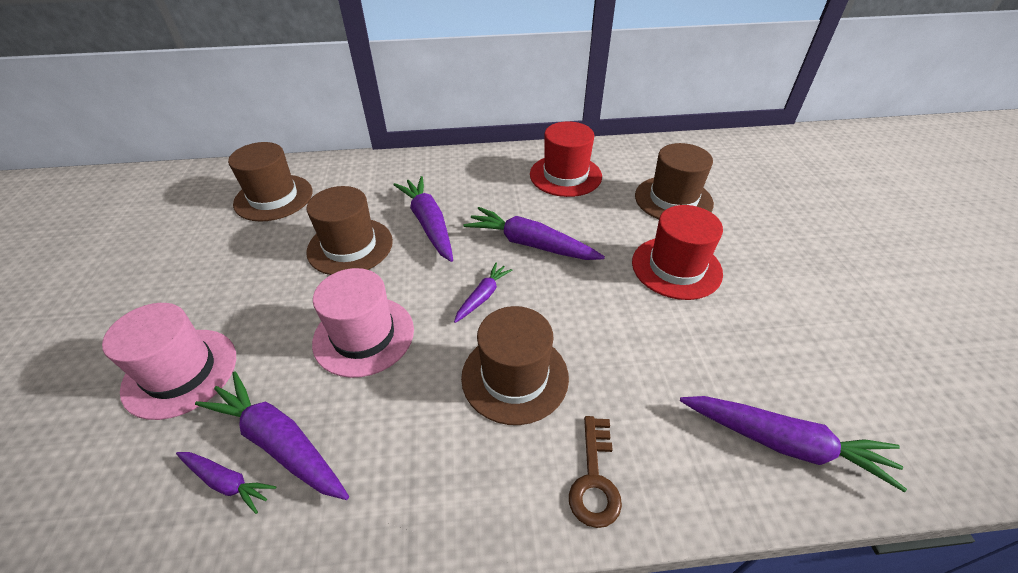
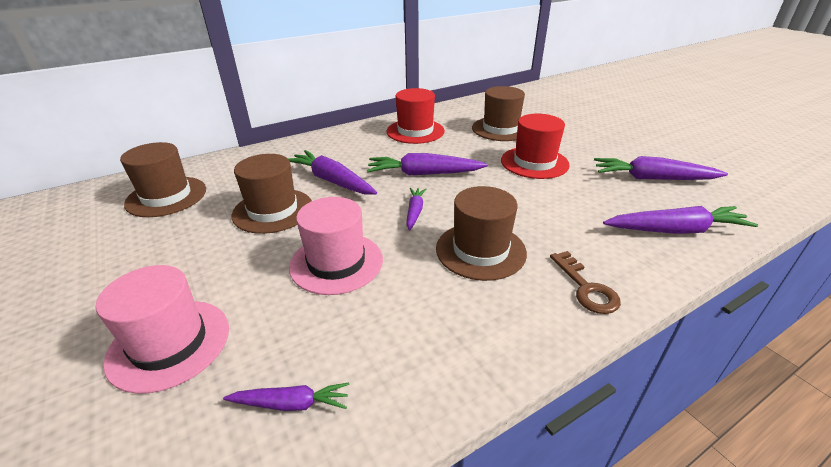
camera: 25 degrees left, 10 degrees down
(279, 442) = (319, 357): purple carrot -> purple carrot (652, 178)

